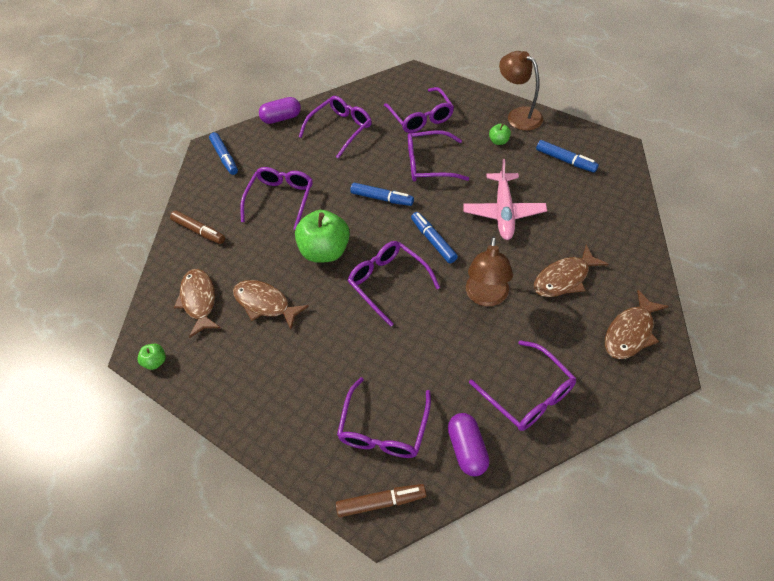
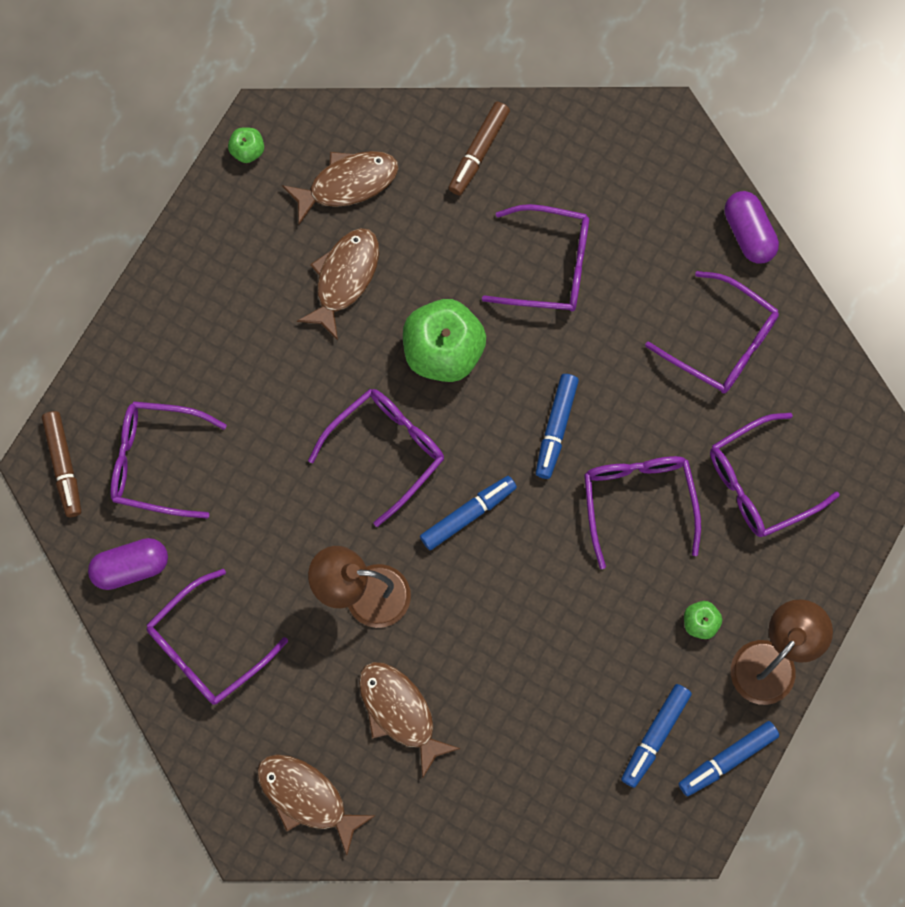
camera: 80 degrees right, 20 degrees up
(225, 157) = (644, 155): blue marker -> blue marker (727, 759)
(503, 212) = (531, 625): pink plane -> none

